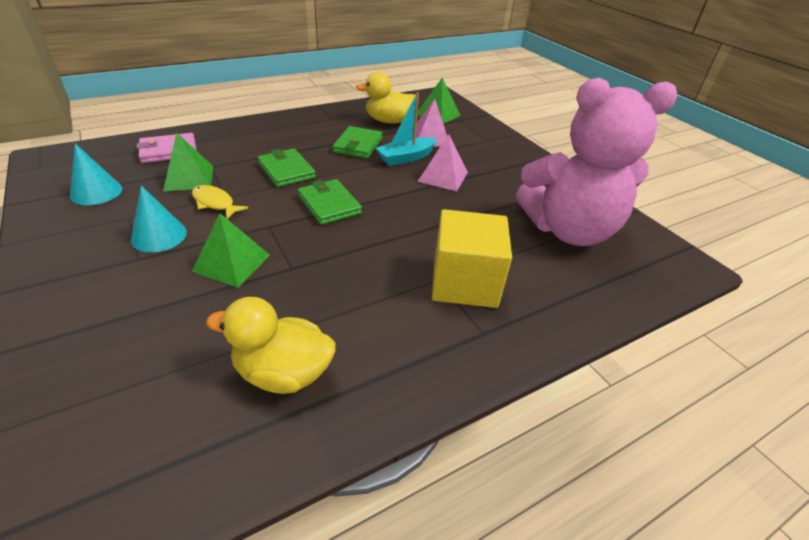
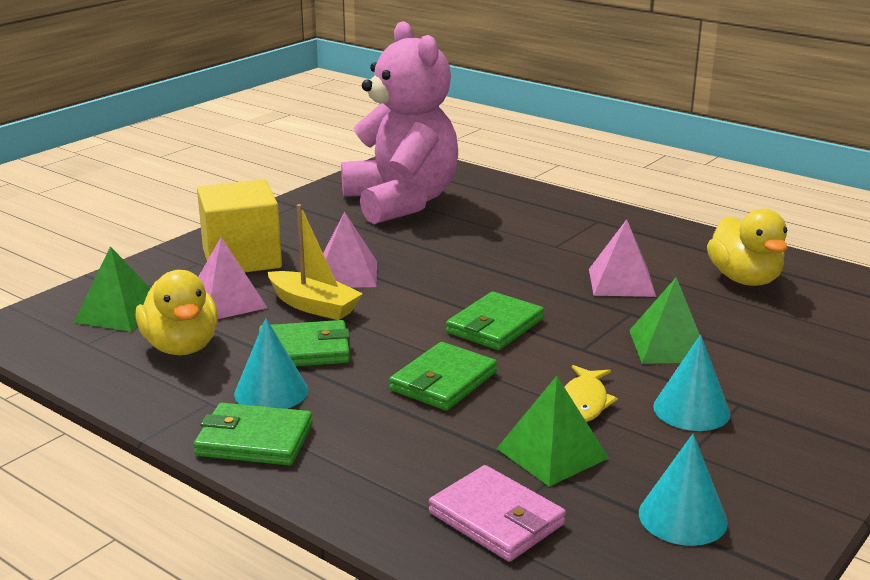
camera: 110 degrees left, 15 degrees down
(291, 121) = (254, 440): none -> green wallet
(326, 131) = (271, 392): none -> turquoise cone
(343, 285) = (621, 282): none -> pink pyramid
(406, 158) = (314, 306): turquoise boat -> yellow boat
(464, 282) = (545, 234): yellow cube -> yellow cube (242, 258)

